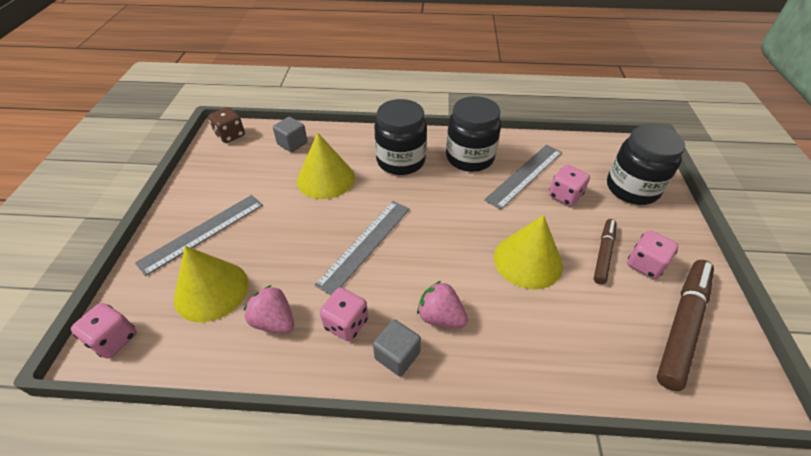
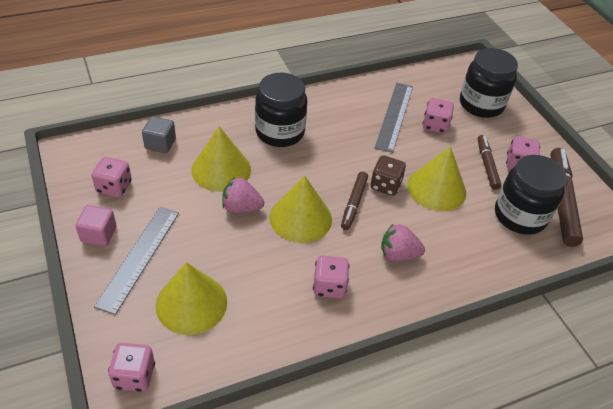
camera: 30 degrees left, 0 degrees up
(188, 203) = (99, 234): none -> pink cube
(230, 135) = (84, 153): brown dice -> brown dice (385, 185)
(230, 168) = (114, 187): none -> pink dice
(274, 321) = (268, 307): pink strawberry -> pink strawberry (241, 207)
(365, 245) = (300, 218): grey ruler -> yellow cone
(397, 355) = (384, 294): grey cube -> none
(427, 248) = (354, 204): none -> brown marker
(469, 158) = (339, 112): black jar -> black jar (520, 216)

